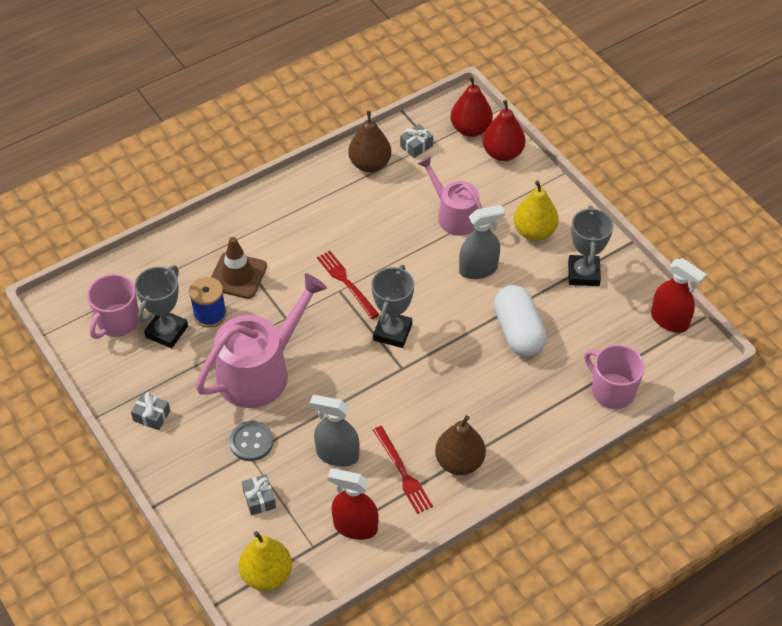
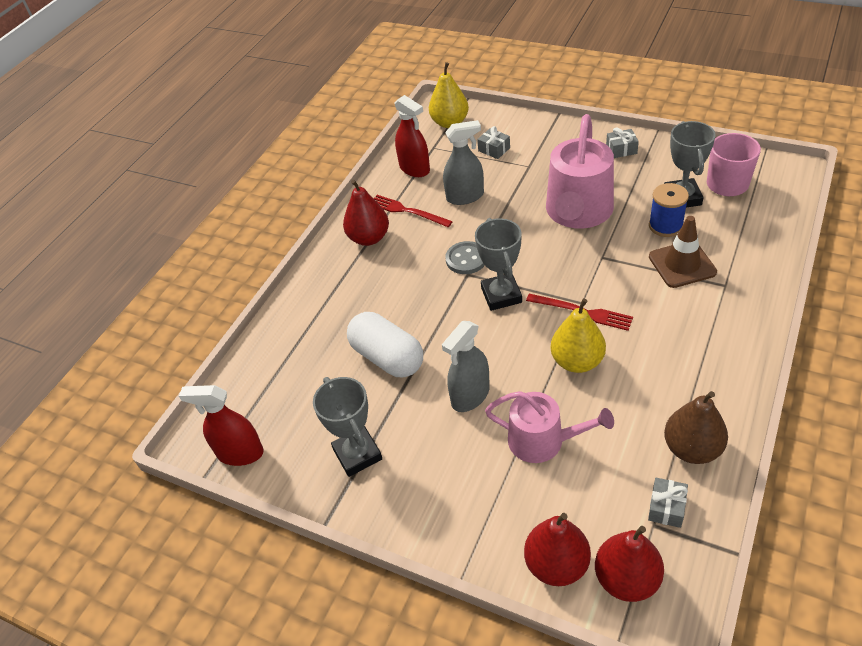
camera: 155 degrees right, 5 degrees down
(251, 442) = (534, 172): grey button -> grey button (466, 259)
(355, 526) = (414, 169): red spray bottle -> red spray bottle turned 60 degrees clockwise
(459, 462) = (369, 238): brown pear -> red pear
(534, 231) = (442, 474): yellow pear -> yellow pear (577, 361)
(612, 391) = (269, 353): pink mug -> none

